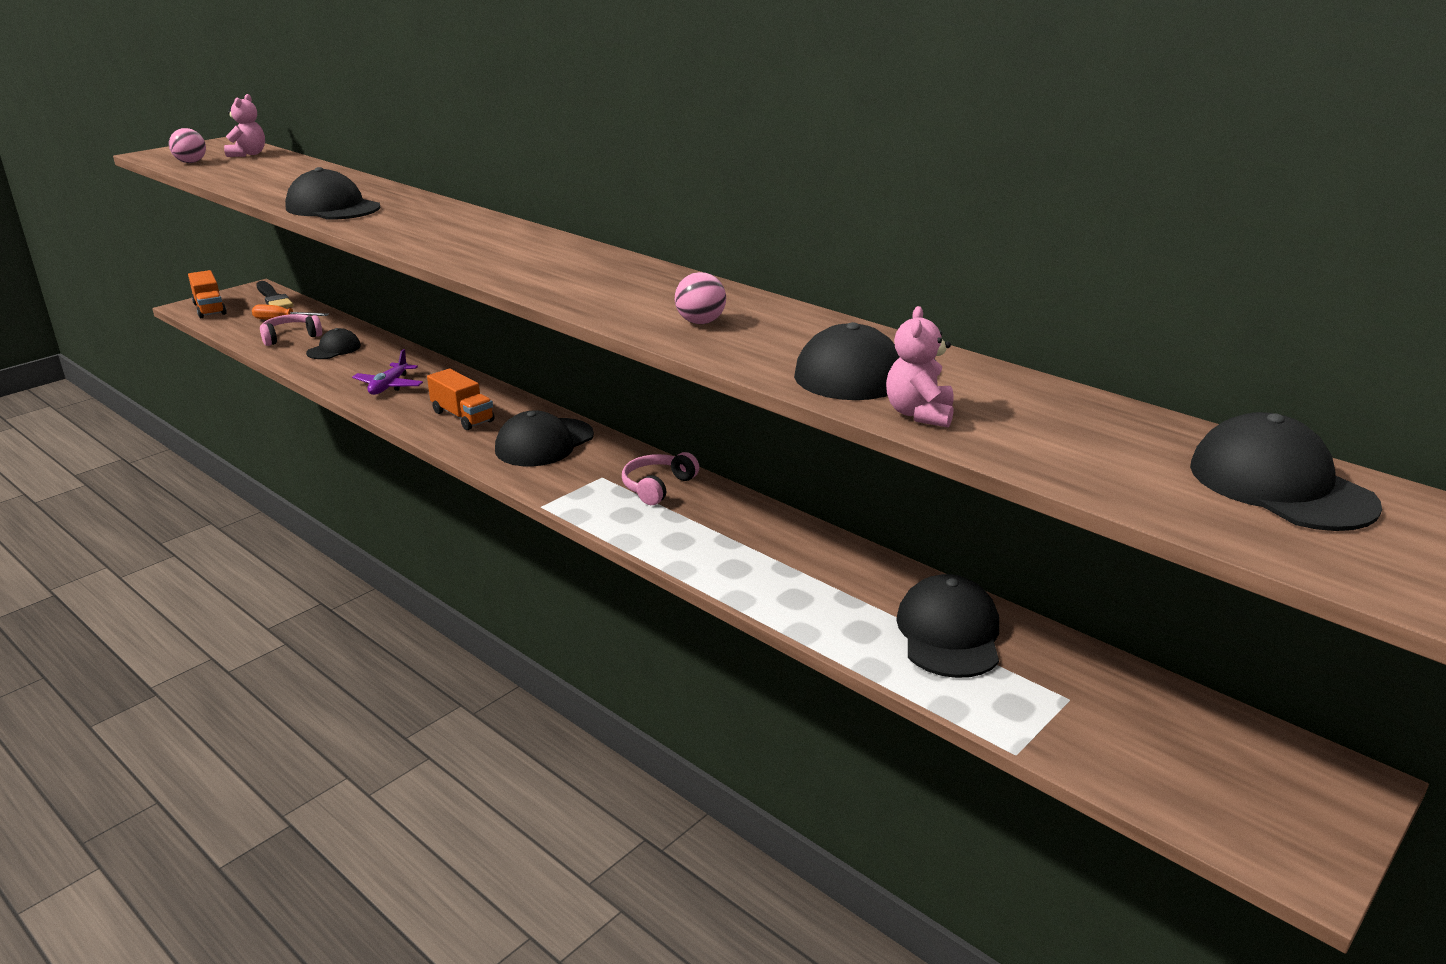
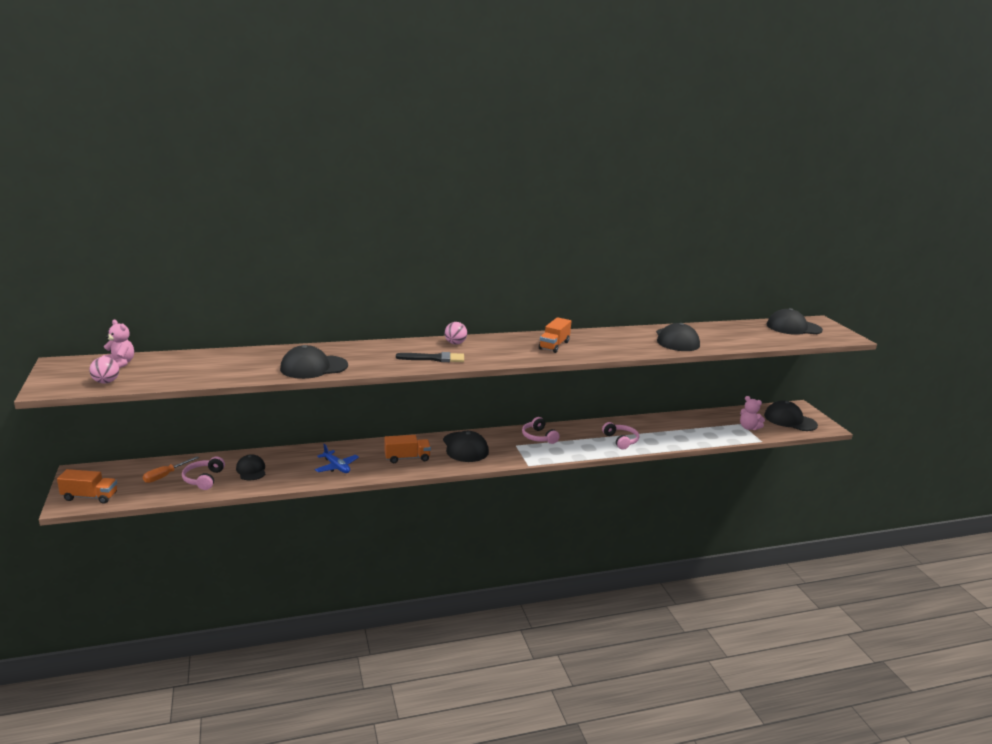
camera: 60 degrees left, 5 degrees down
(273, 298) = (113, 470): black brush -> black brush (434, 358)
(389, 386) = (336, 467): purple plane -> blue plane
(638, 292) = (554, 345): none -> orange truck
(700, 322) = (602, 346): pink ball -> pink ball (455, 343)
(751, 565) = (620, 440): none -> pink headphones
(919, 414) = (717, 344): pink teddy bear -> pink teddy bear (748, 428)
(949, 633) = (693, 426): black cap -> black cap (790, 420)

